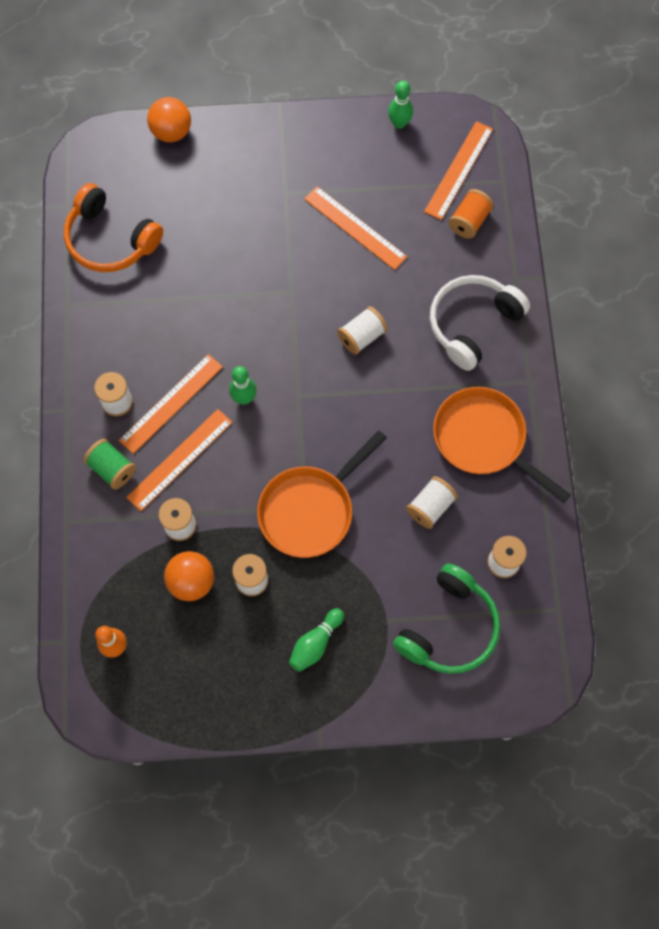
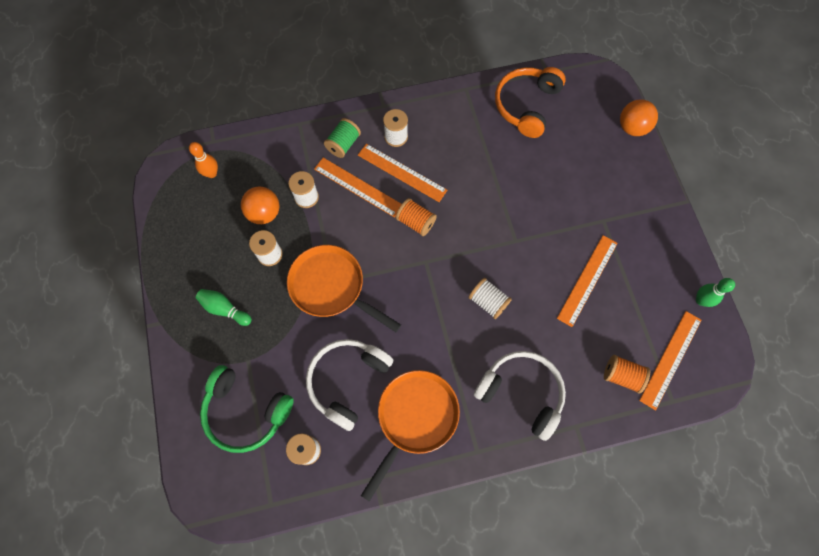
camera: 80 degrees right, 0 degrees up
(244, 398) = (416, 222): green bowling pin -> orange spool
(430, 507) = (347, 381): white spool -> white headphones
(459, 170) = (671, 359): orange ruler -> orange ruler turned 75 degrees counterclockwise

